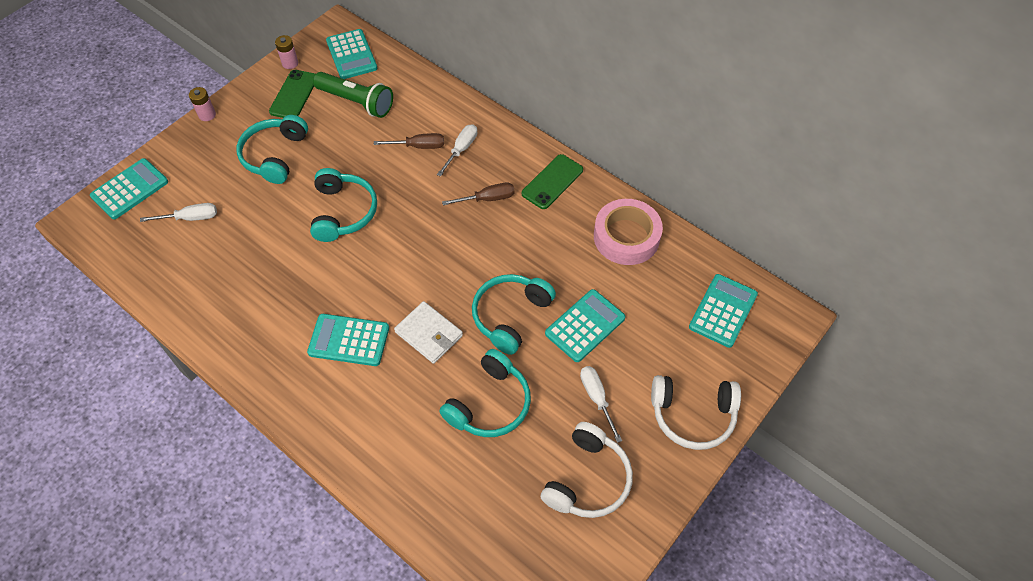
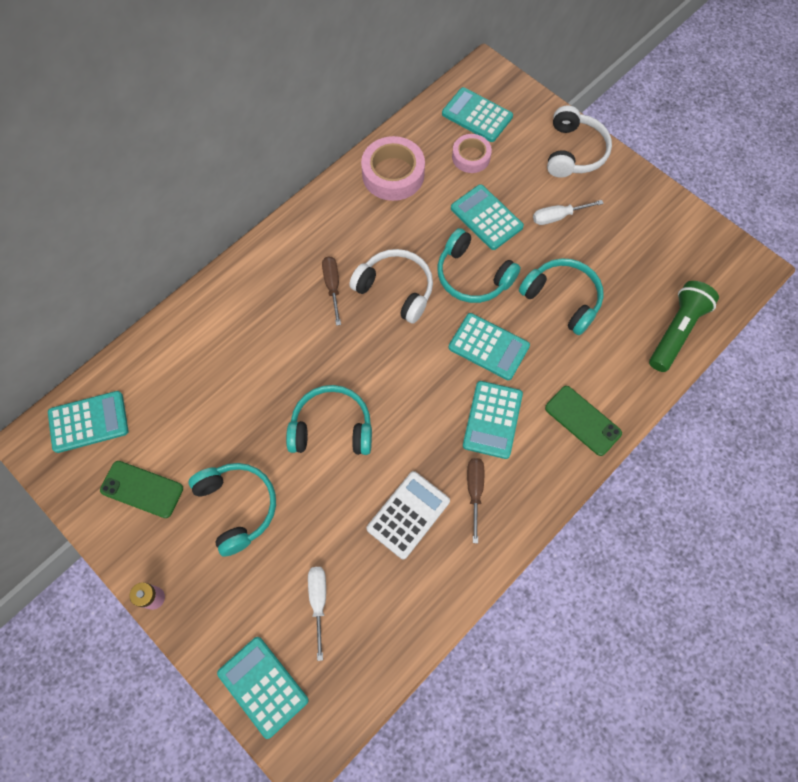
camera: 85 degrees left, 10 degrees up
(259, 276) = (408, 514): none -> white calculator
(275, 155) = (237, 507): turquoise headphones -> turquoise headphones turned 135 degrees counterclockwise
(290, 63) = (85, 497): pink battery -> none
(356, 102) = (169, 415): green flashlight -> green flashlight (676, 331)
(419, 146) = (250, 349): brown screwdriver -> brown screwdriver (474, 490)
(428, 334) = (488, 347): white wallet -> turquoise calculator
(461, 149) = (262, 307): white screwdriver -> none
(552, 182) = (319, 227): green phone -> green phone (583, 420)
(587, 479) = (631, 231): white headphones -> white headphones (395, 289)
(663, 307) = (471, 157): none -> pink tape

